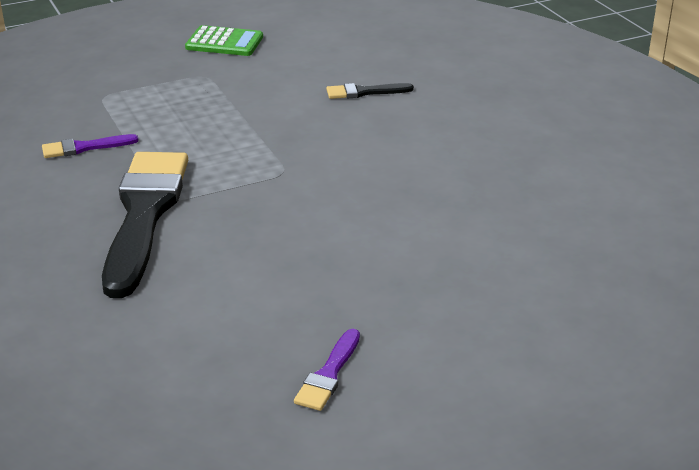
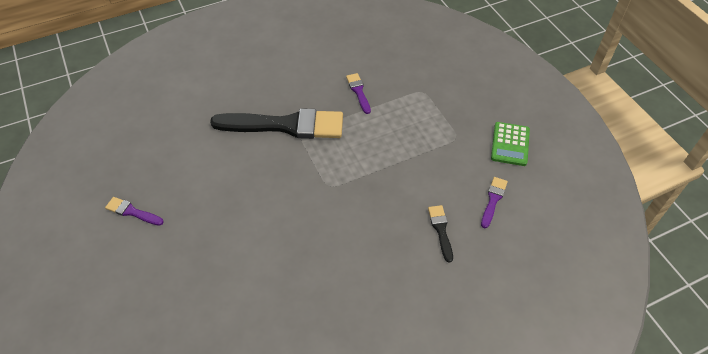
camera: 90 degrees right, 20 degrees up
(317, 58) = (493, 200): none -> purple brush

